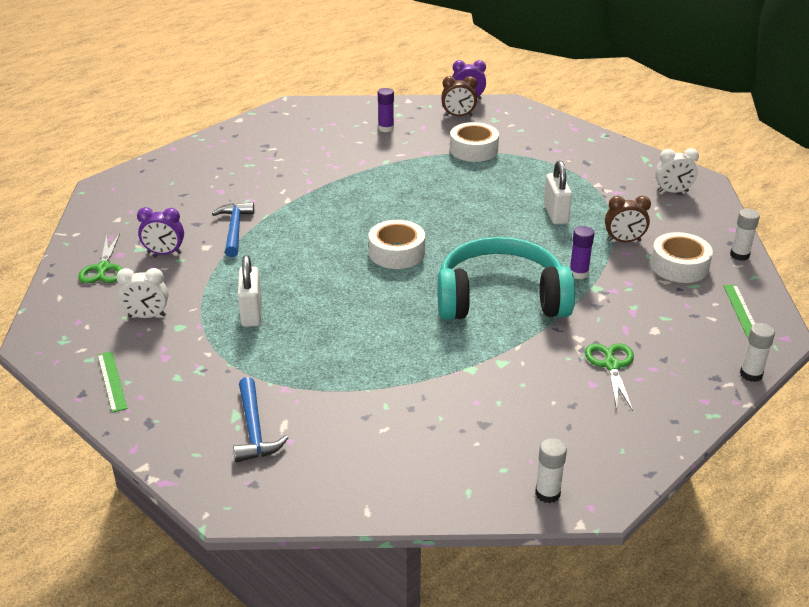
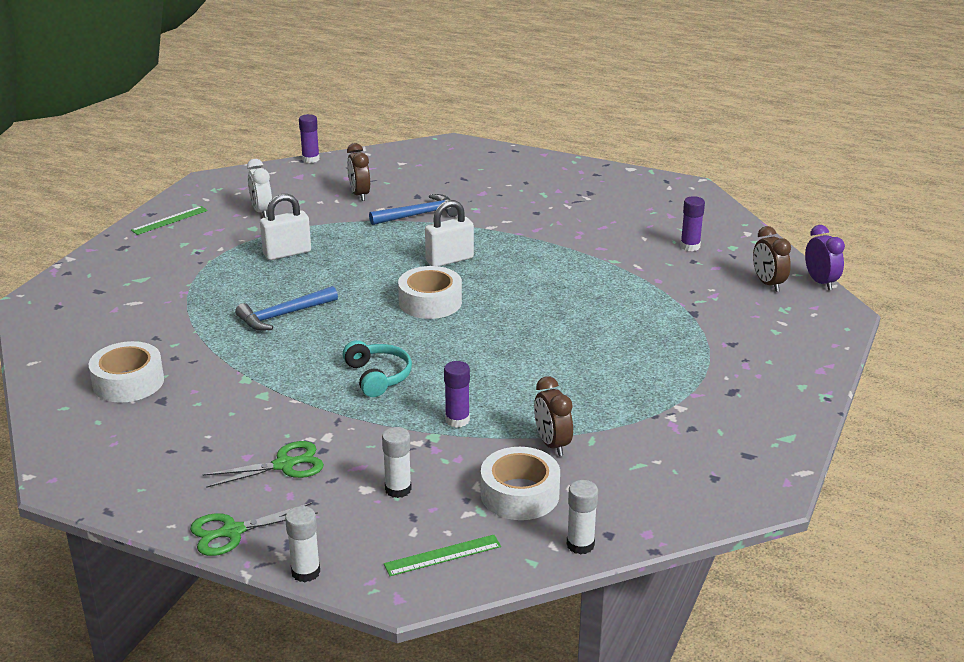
camera: 70 degrees right, 5 degrees down
(53, 268) = (310, 159): none -> purple glue stick
(103, 268) = (322, 177): green scissors -> green scissors (232, 531)
(164, 253) = (359, 195): purple clock -> brown clock
(254, 429) = (125, 291): blue hammer -> blue hammer (283, 315)
(473, 150) = (691, 308): white tape -> white tape (128, 382)
(501, 298) = (378, 376): turquoise headphones -> turquoise headphones, size x0.47
(547, 493) = (67, 451): white glue stick -> white glue stick (398, 489)
(556, 214) = (581, 386): white padlock -> white padlock (449, 260)
(673, 192) = (711, 471): white clock -> none

